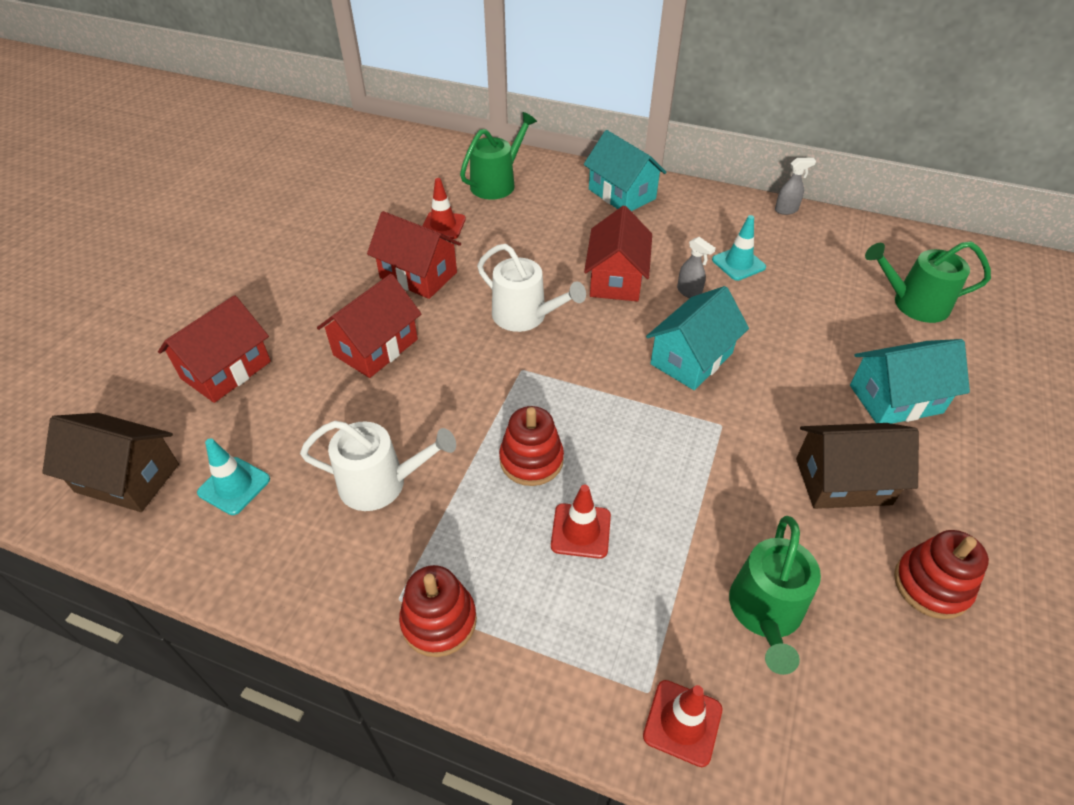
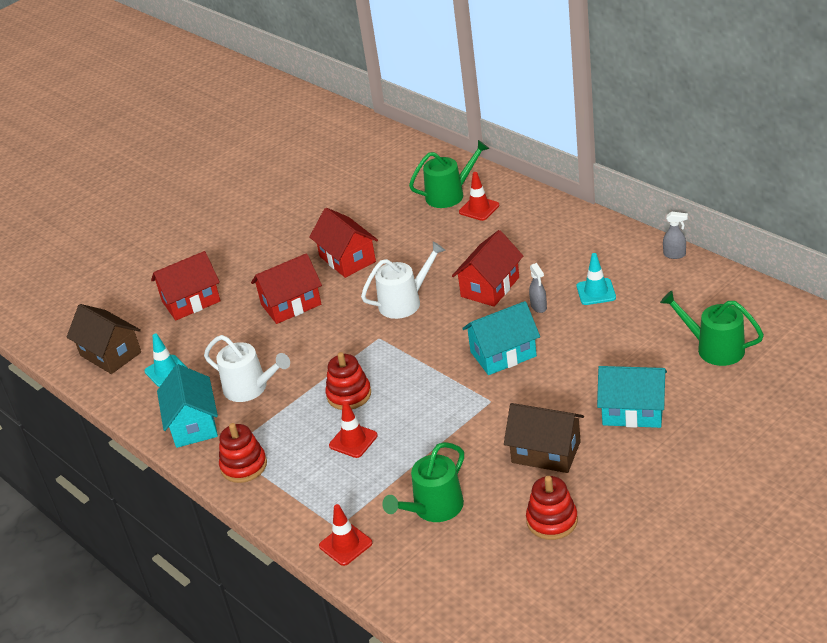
camera: 30 degrees right, 10 degrees down
(443, 226) = (387, 223): red traffic cone -> red traffic cone (479, 209)
(525, 316) = (404, 302): white watering can -> white watering can turned 90 degrees counterclockwise
(622, 194) = (544, 219): turquoise house -> turquoise house (193, 424)

